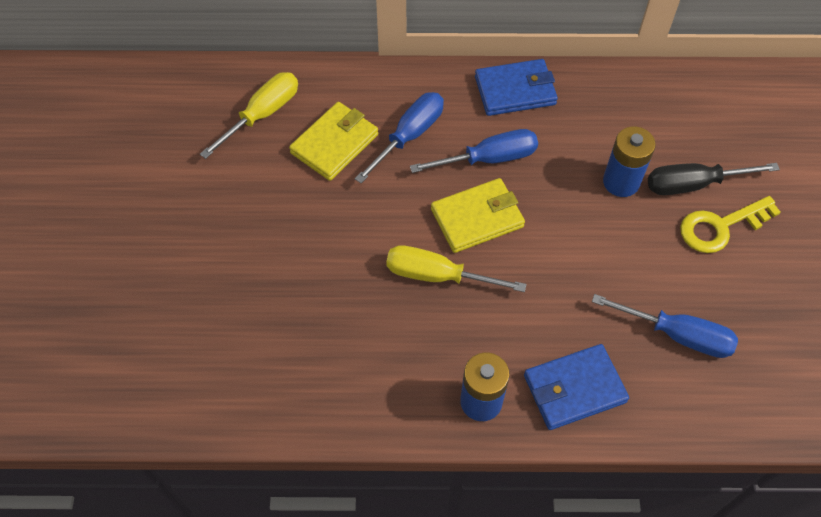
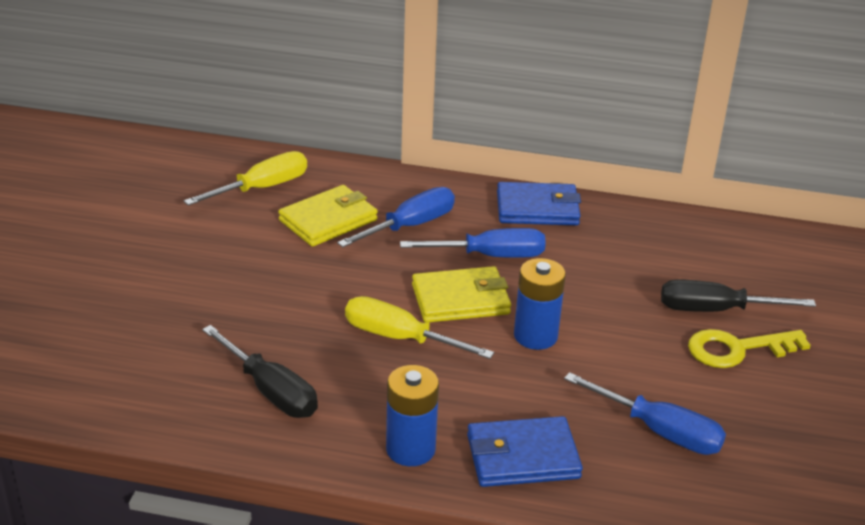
camera: 10 degrees right, 25 degrees down
(345, 362) = (270, 391): none -> black screwdriver
(621, 182) = (632, 296): blue battery -> blue battery (535, 336)

